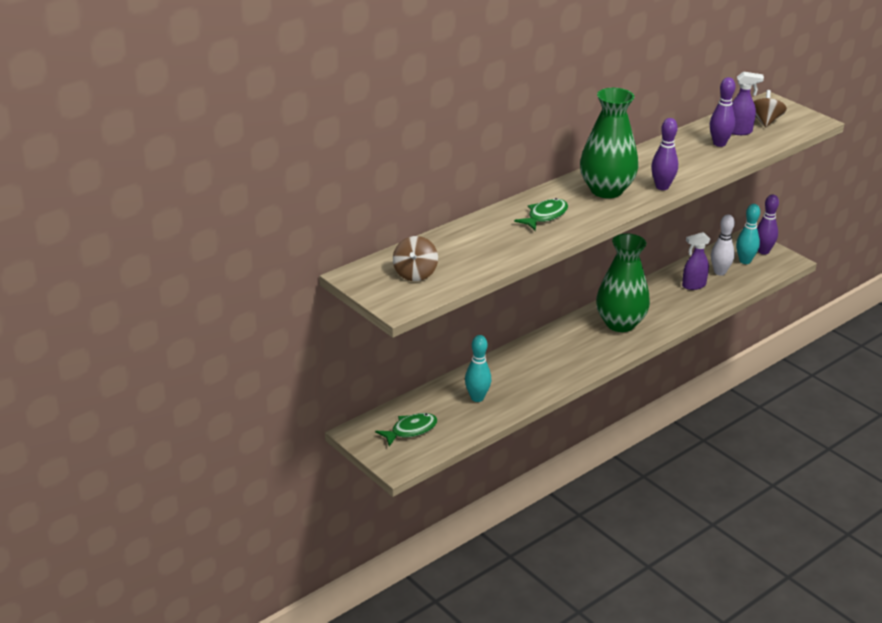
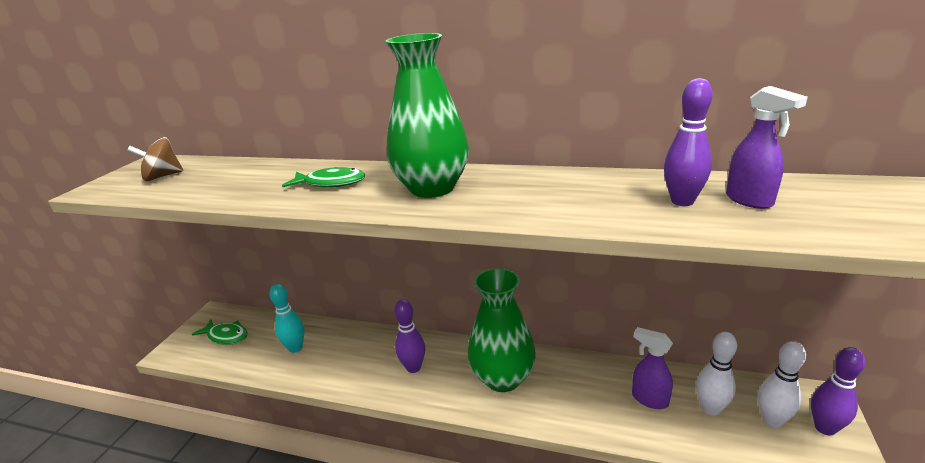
camera: 60 degrees right, 5 degrees down
(662, 187) = (488, 210): purple bowling pin -> purple bowling pin (413, 367)
(745, 261) = (772, 420): turquoise bowling pin -> white bowling pin
(765, 121) = (829, 205): brown spinning top -> none

